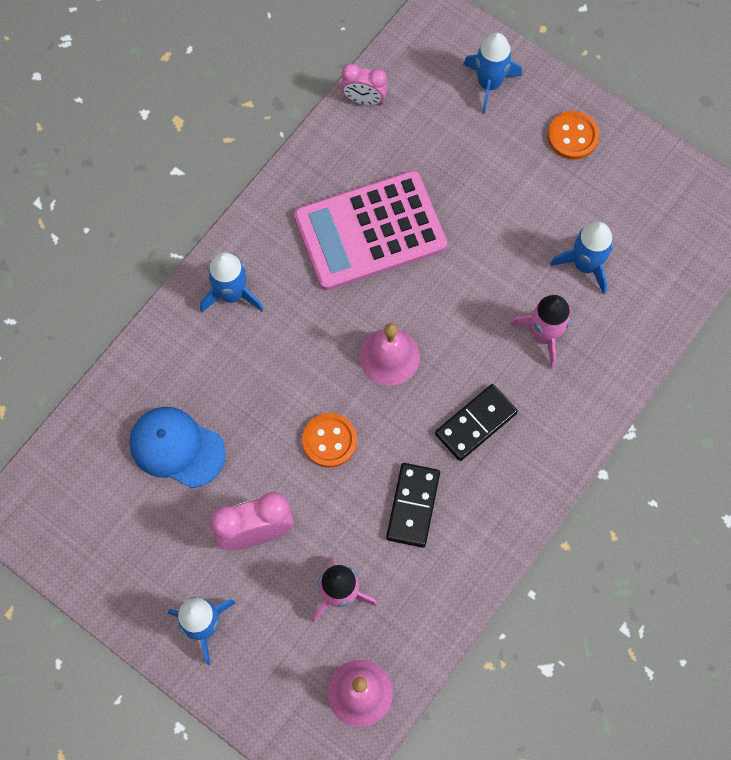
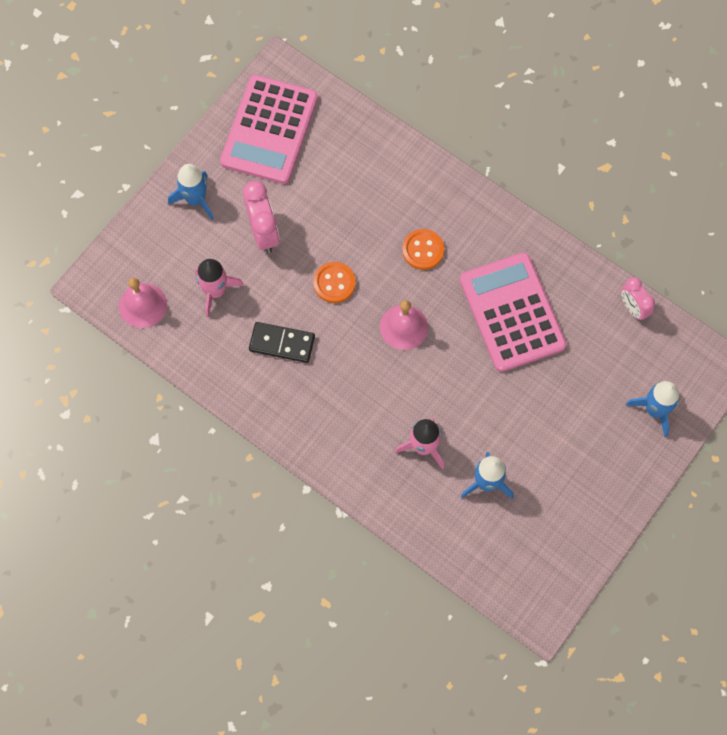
camera: 90 degrees right, 0 degrees up
(104, 528) = (269, 130): none -> pink calculator
(177, 447) = (329, 176): blue cap -> none
(232, 294) = (454, 210): blue rocket -> none
(364, 100) = (633, 308): pink clock -> pink clock turned 45 degrees counterclockwise
(476, 423) = (348, 391): black domino -> none
(572, 136) = (607, 478): orange button -> orange button (423, 250)

